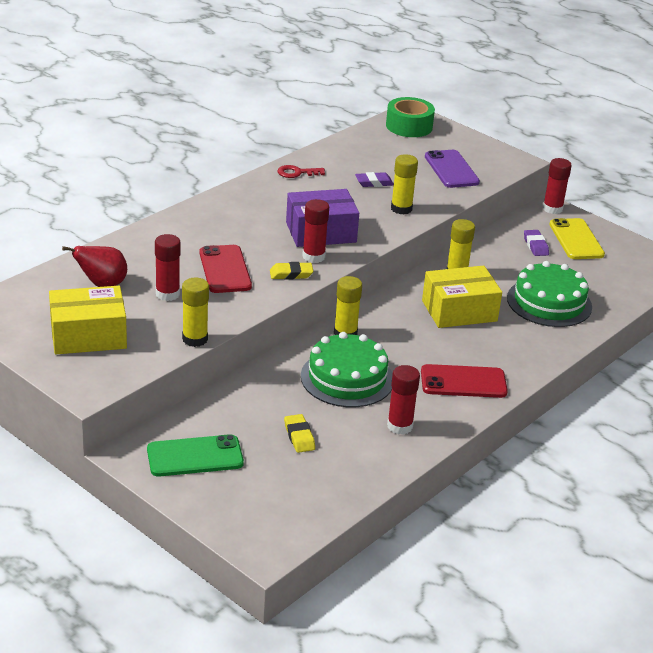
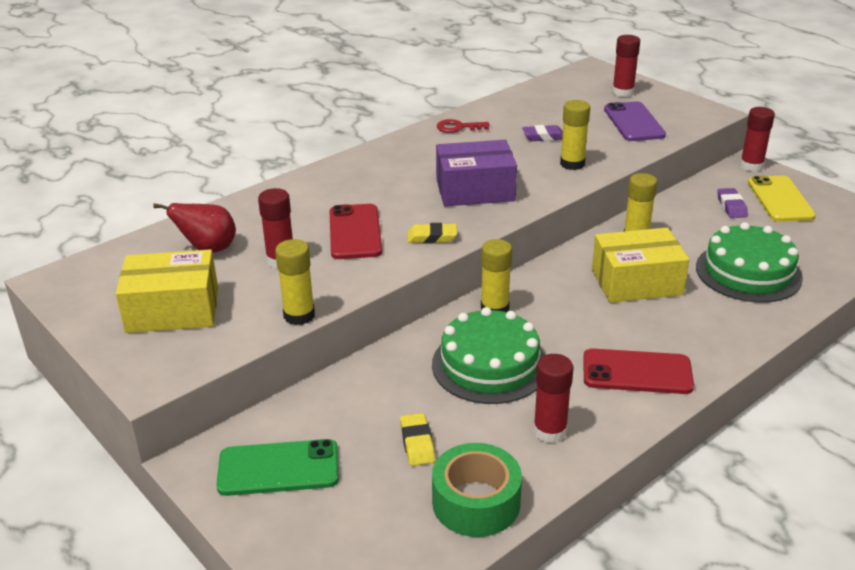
camera: 10 degrees right, 0 degrees up
(313, 256) = (462, 217): red glue stick -> red glue stick (623, 92)
(409, 126) = (589, 80): green tape -> green tape (476, 502)

